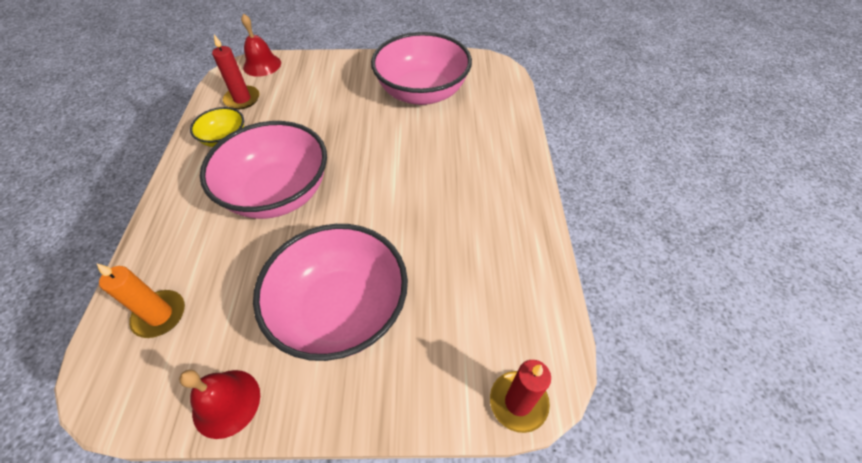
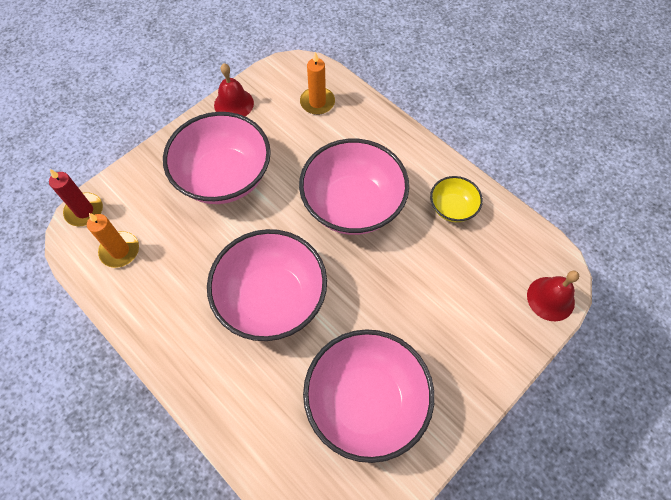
camera: 135 degrees right, 10 degrees up
(242, 99) = (501, 249): red candle -> none
(416, 178) = (271, 298): none -> pink bowl
(509, 316) = (120, 251): none -> orange candle

